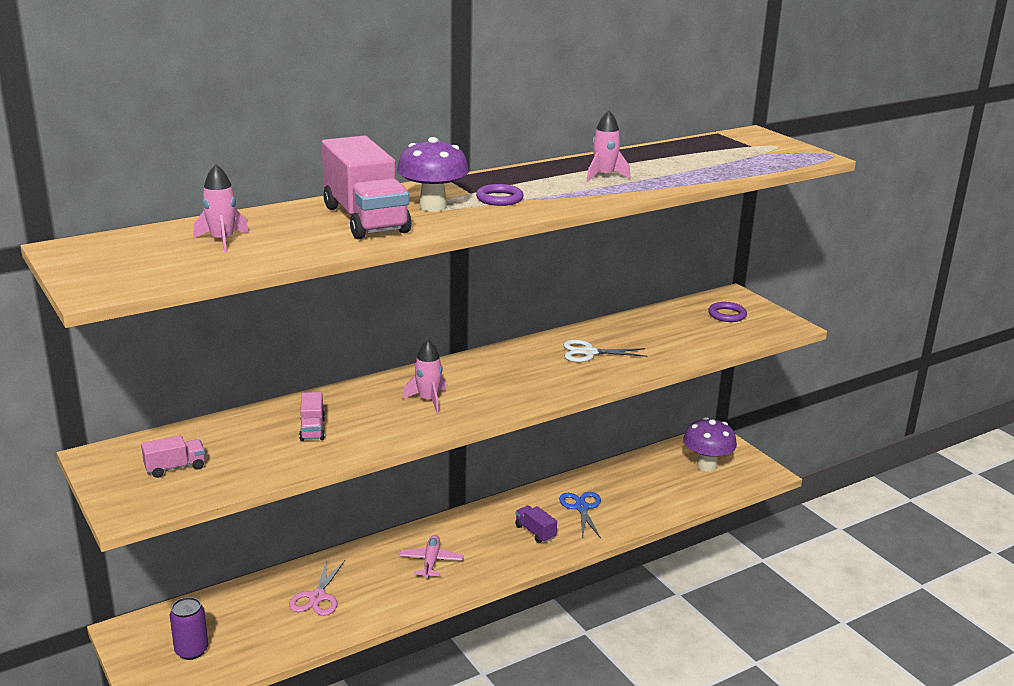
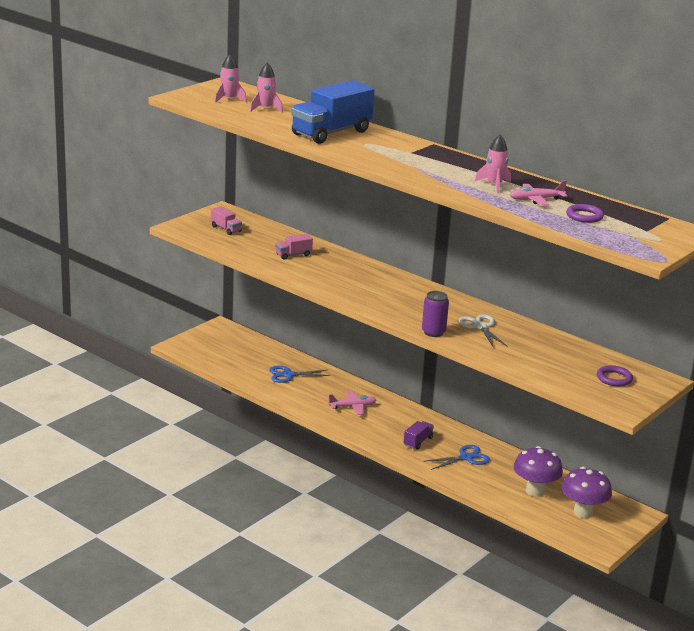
camera: 70 degrees right, 0 degrees up
(191, 650) = (217, 348): purple can -> purple can (433, 332)
(317, 597) = (288, 375): pink scissors -> blue scissors
(365, 219) = (331, 133): pink truck -> blue truck
(428, 400) = (358, 281): pink rocket -> pink rocket (229, 99)
(433, 206) = (372, 145): purple mushroom -> purple mushroom (535, 491)
(499, 199) = (407, 160): purple ring -> purple ring (584, 216)
(656, 168) = (535, 200): none -> pink plane

